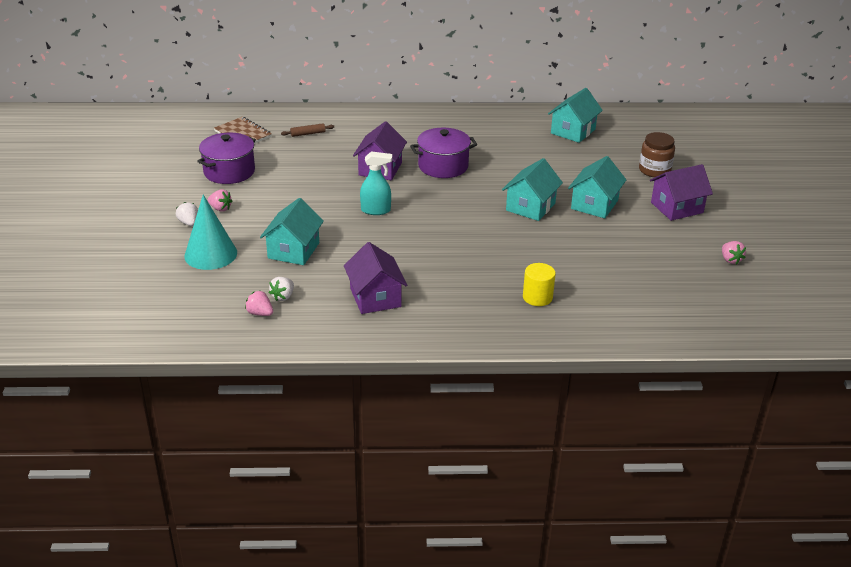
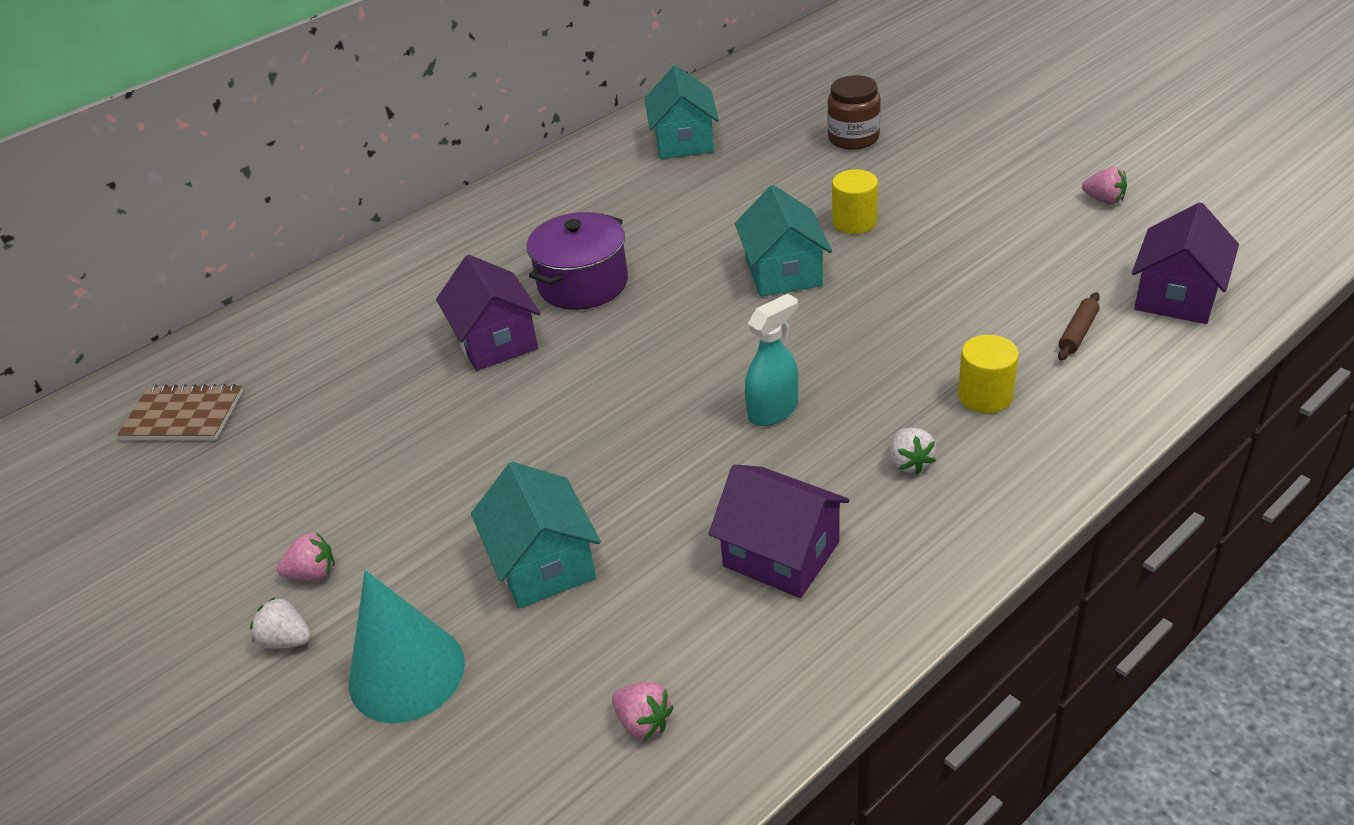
camera: 35 degrees left, 5 degrees up
(229, 172) = (243, 496): purple pot -> none
(260, 313) = (643, 722): pink strawberry -> pink strawberry turned 135 degrees counterclockwise
(283, 296) = (639, 660): white strawberry -> white strawberry (910, 463)
(308, 134) = (301, 352): brown rolling pin -> brown rolling pin (1077, 333)
(376, 210) = (581, 410): turquoise spray bottle -> turquoise spray bottle (773, 411)
(594, 204) = (854, 222): turquoise house -> yellow cylinder
(676, 207) = (949, 170): purple house -> purple house (1176, 296)

